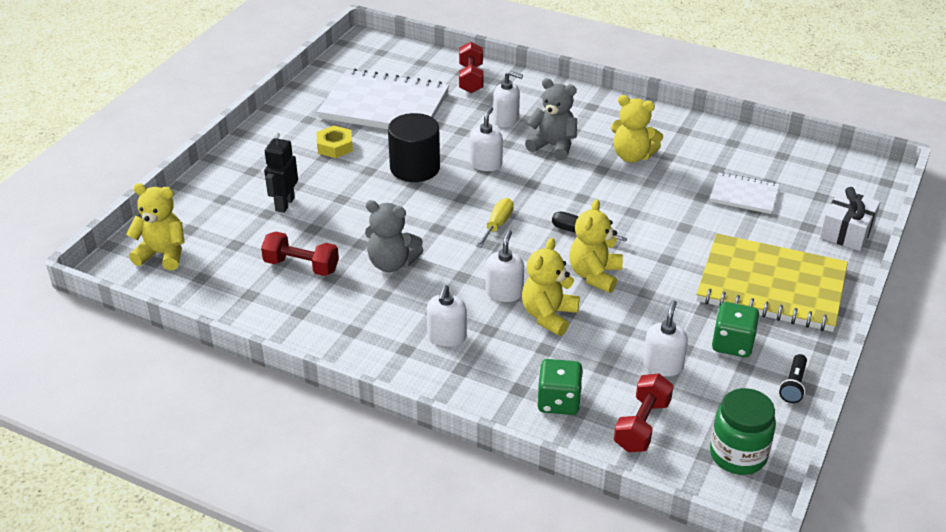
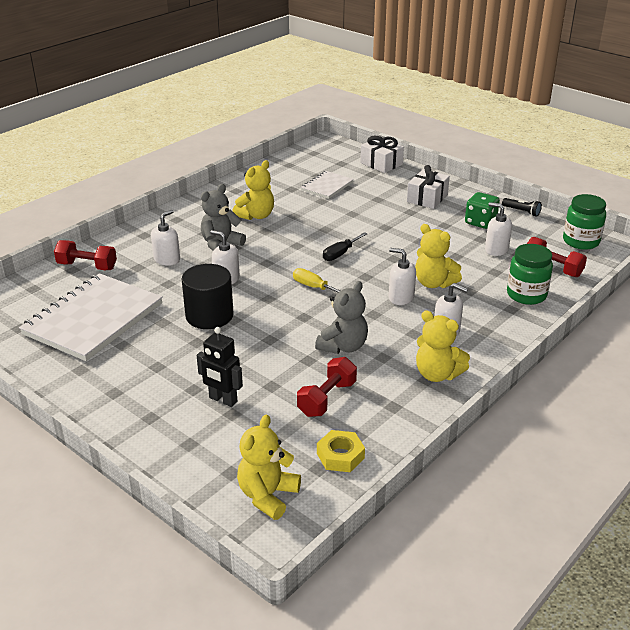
camera: 75 degrees left, 5 degrees down
(335, 146) = (143, 357): yellow nut -> yellow nut (340, 456)
(558, 401) = (526, 295): green dice -> green jar
(594, 275) = (393, 257): yellow teddy bear -> yellow teddy bear (437, 374)
(771, 286) = (427, 198): yellow notebook -> white gift

